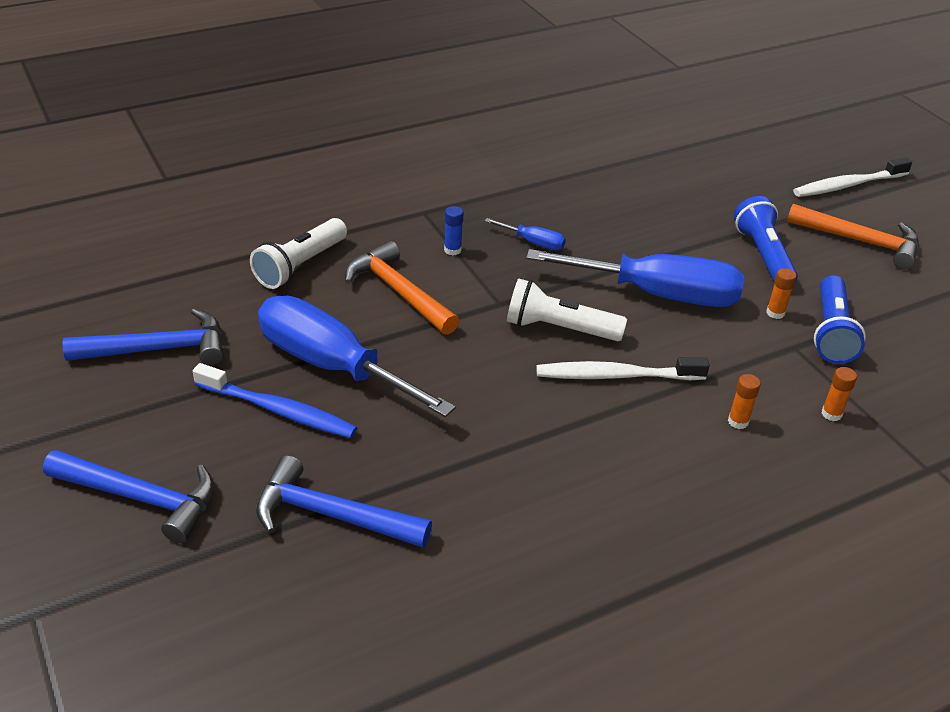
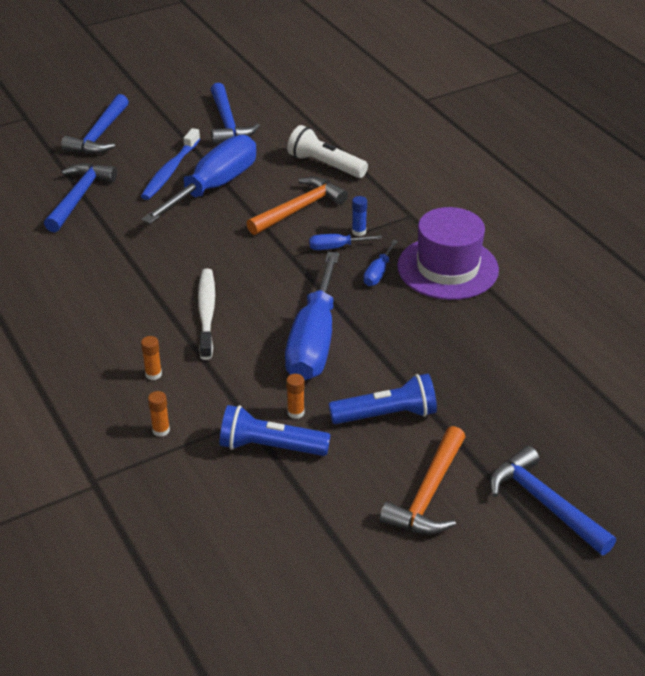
camera: 90 degrees right, 0 degrees up
(483, 269) = (335, 247): none -> blue screwdriver
(524, 198) = (447, 268): none -> purple hat
(559, 328) = (262, 286): white flashlight -> none
(848, 185) = (544, 503): white toothbrush -> blue hammer

